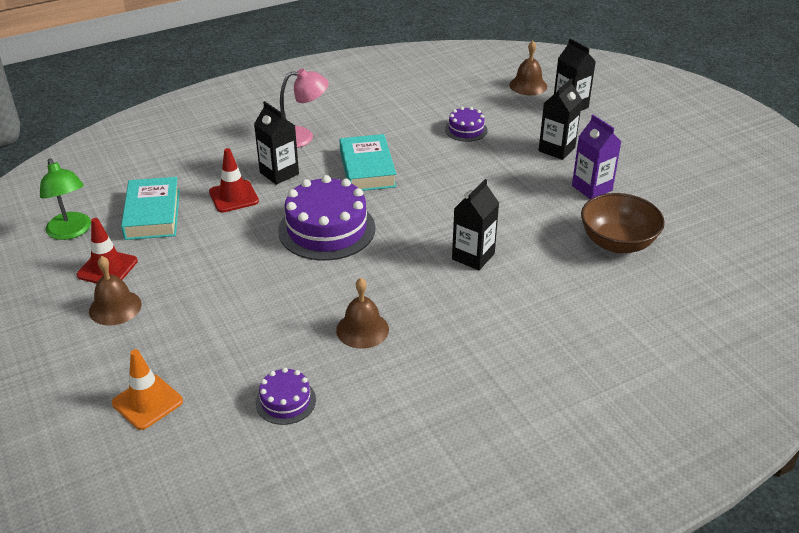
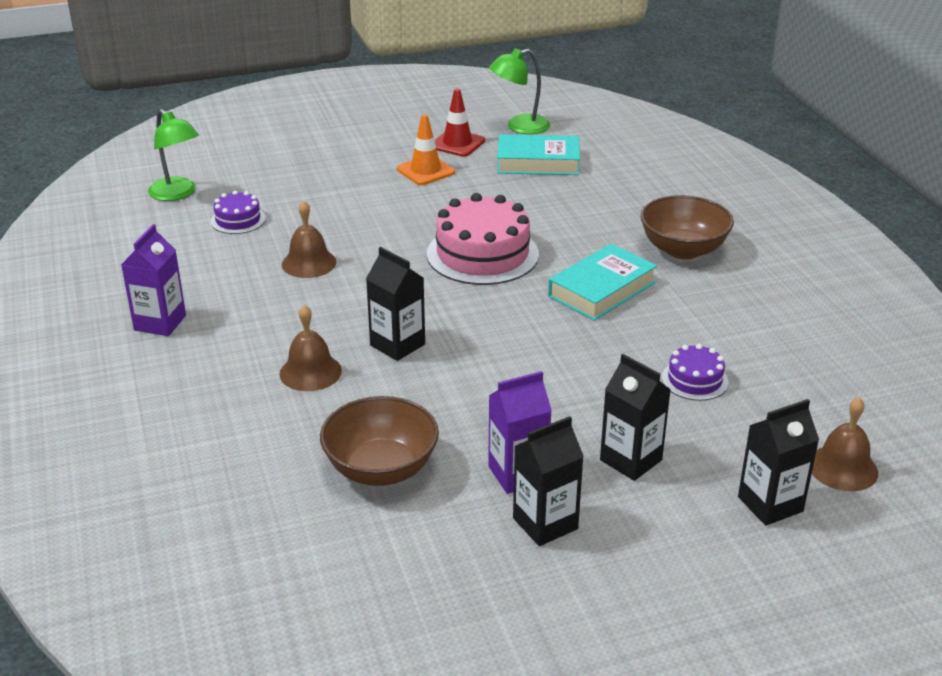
camera: 100 degrees right, 5 degrees down
(115, 307) = (400, 148): brown bell -> brown bell (310, 372)
(147, 402) = (274, 163): orange traffic cone -> orange traffic cone (425, 171)
(228, 472) = (177, 194): none -> green lamp
(233, 197) = (559, 203): red traffic cone -> none
(279, 173) = (601, 231): black carton -> black carton (545, 523)
(302, 137) = (683, 249): pink lamp -> brown bowl
(327, 229) = (482, 254): purple cake -> pink cake
(367, 169) = (602, 289): turquoise book -> turquoise book turned 45 degrees counterclockwise
(492, 408) = (160, 323): none -> purple carton

